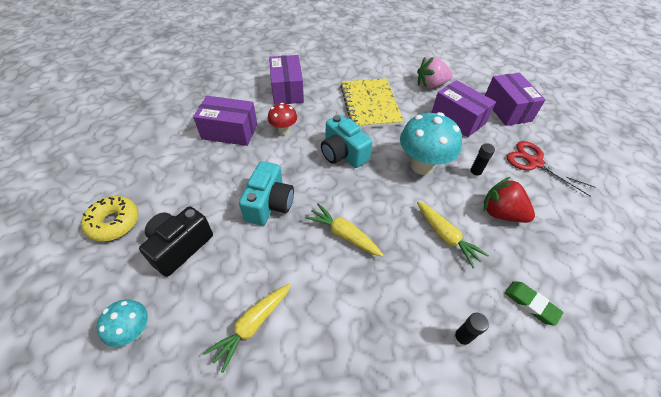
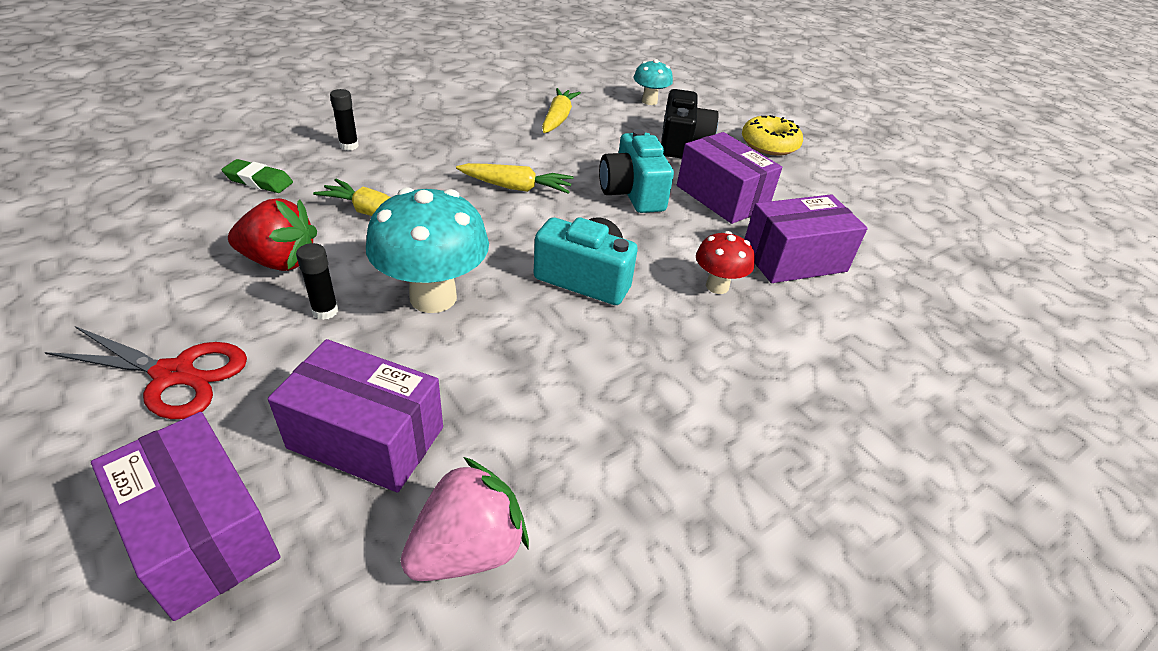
camera: 150 degrees right, 10 degrees down
(287, 90) = (808, 374): purple box -> purple box (721, 197)
(370, 104) = (603, 402): yellow notebook -> none

